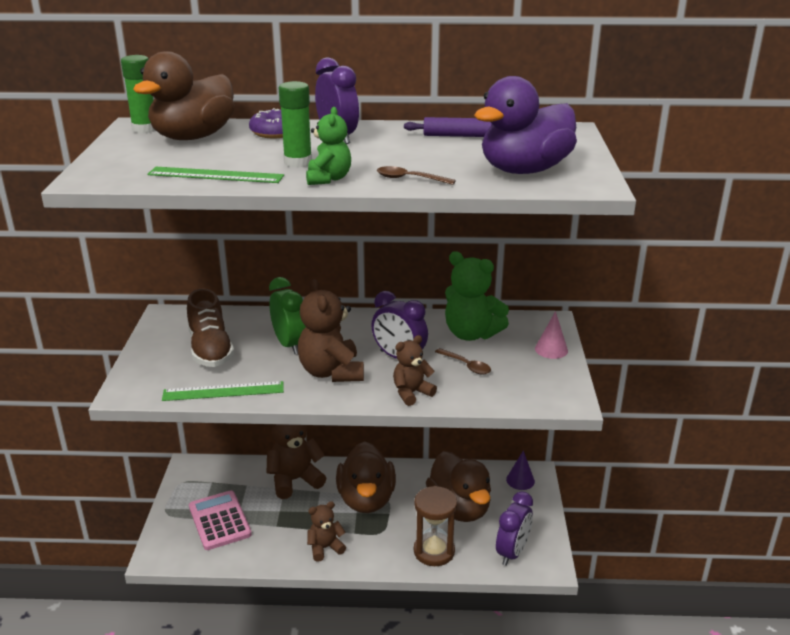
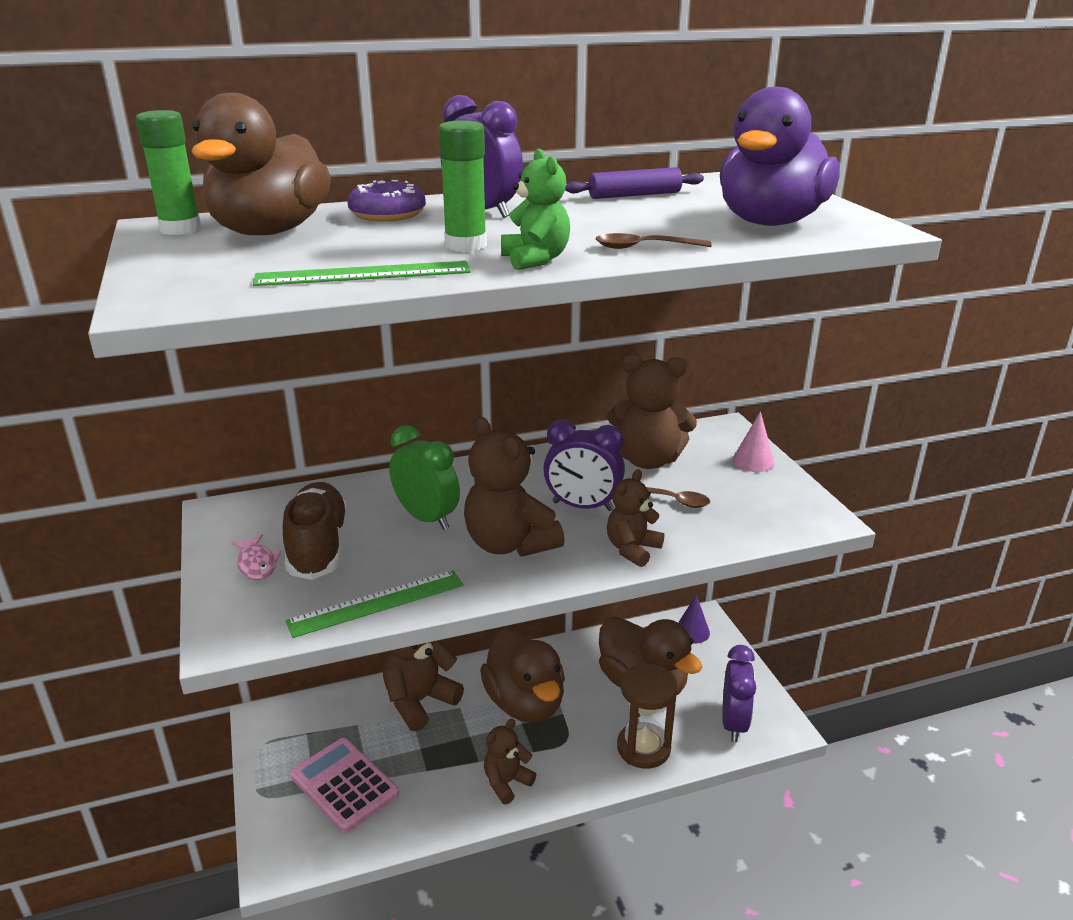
camera: 20 degrees left, 0 degrees up
(168, 352) = (257, 564): none -> pink fish
(210, 349) = (318, 547): brown shoe -> brown shoe turned 150 degrees counterclockwise
(471, 334) = (648, 460): green teddy bear -> brown teddy bear

